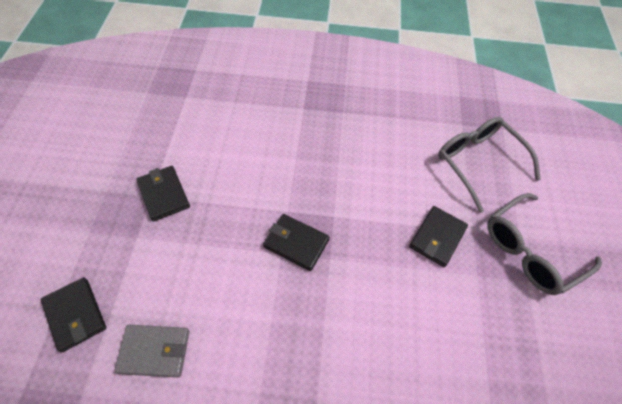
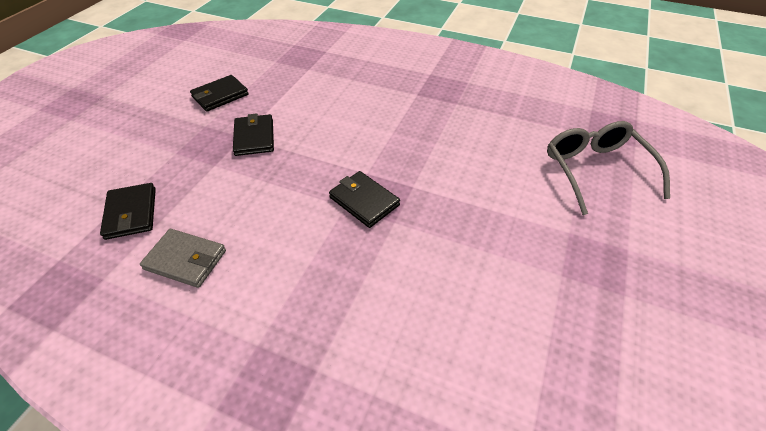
camera: 20 degrees right, 10 degrees down
(437, 237) = (523, 228): black wallet -> black wallet (220, 96)
(531, 250) = (639, 266): grey glasses -> none

